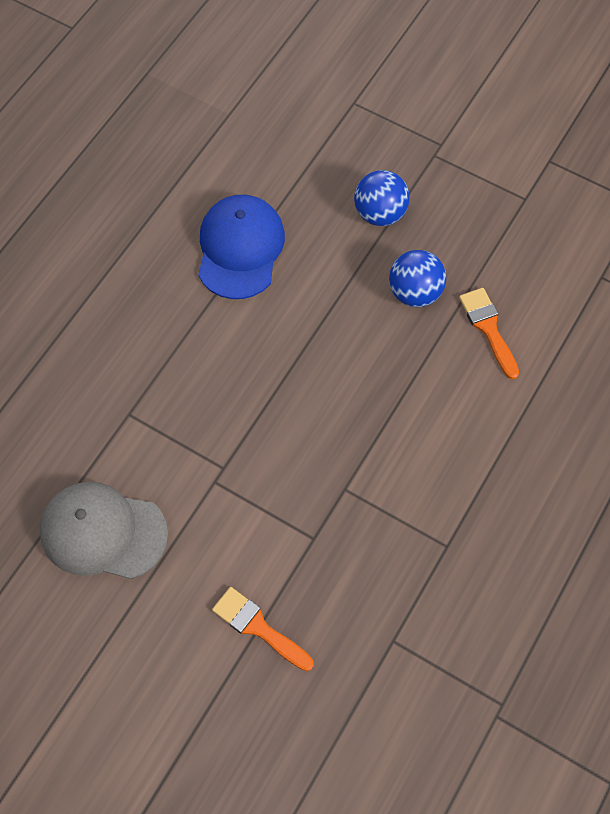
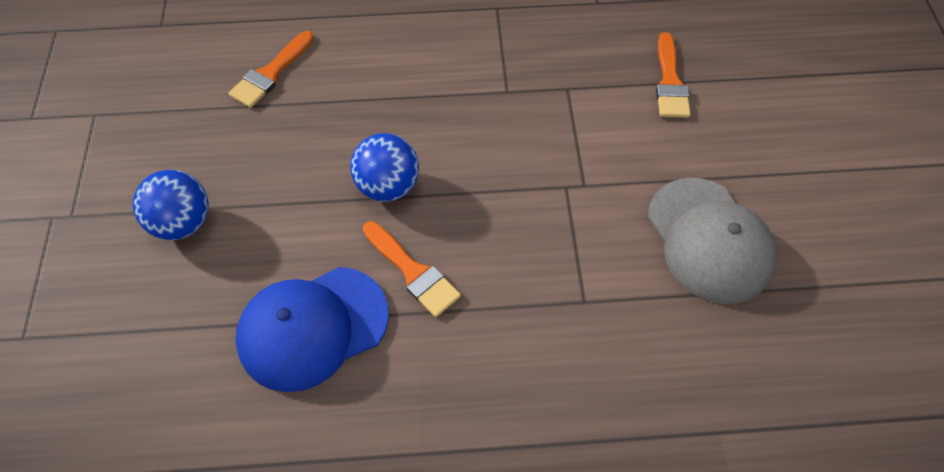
camera: 125 degrees left, 5 degrees down
(234, 325) = (413, 272): none -> orange brush
(415, 292) = (267, 143): blue ball -> blue ball (388, 186)

